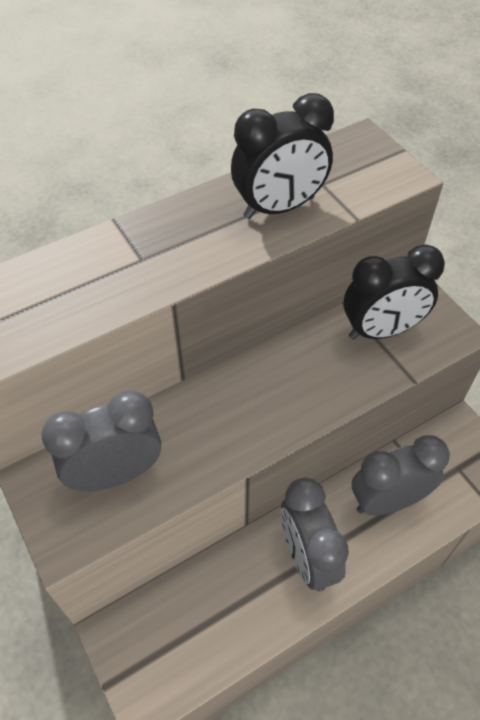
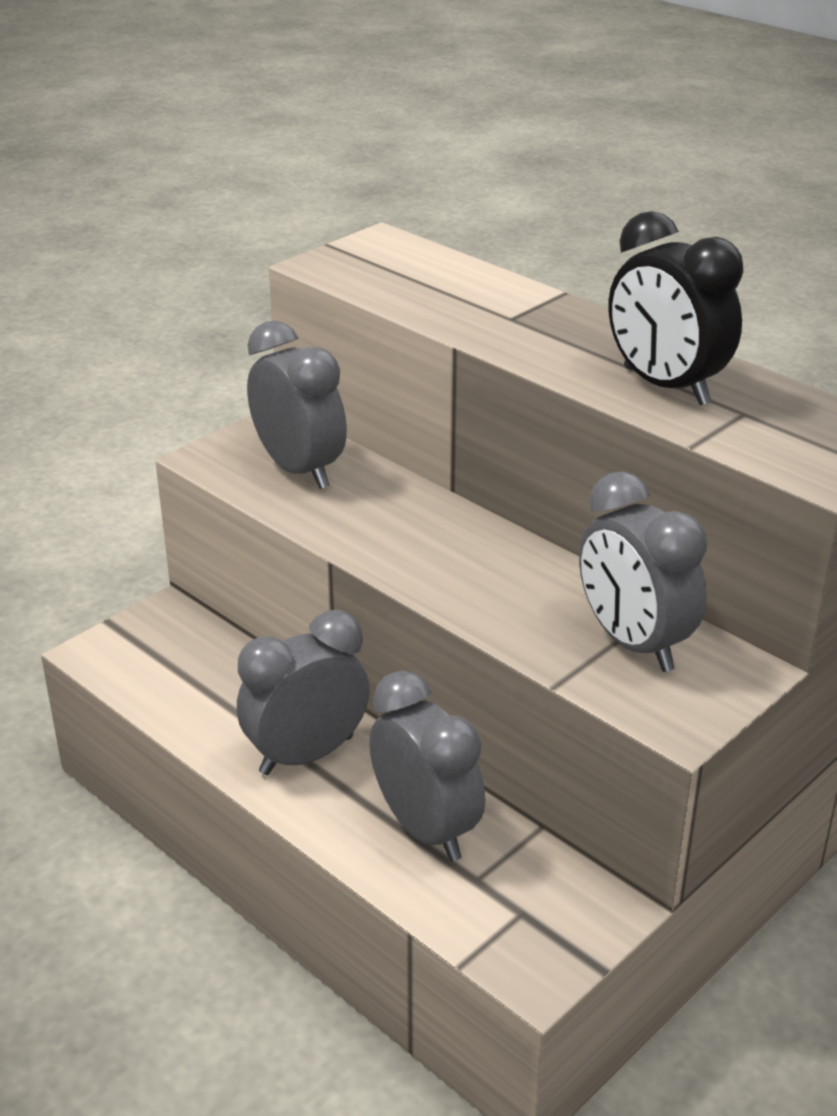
camera: 75 degrees right, 20 degrees down
(381, 330) = (633, 643): black clock -> grey clock

